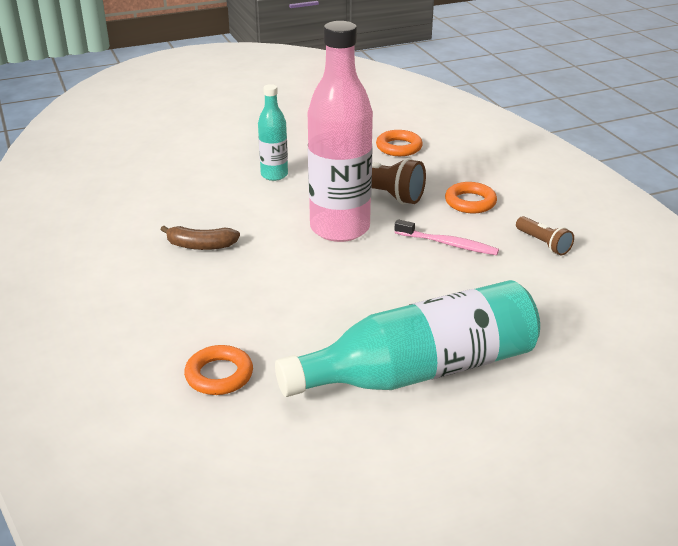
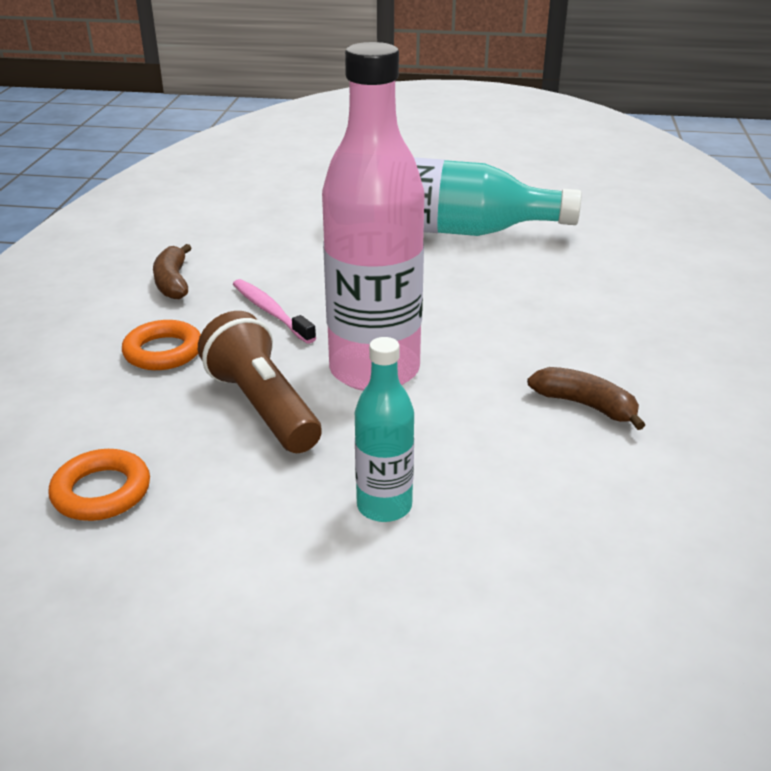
camera: 150 degrees left, 0 degrees up
(219, 375) = (620, 270): orange ring -> none
(543, 243) = (173, 282): brown flashlight -> brown banana

